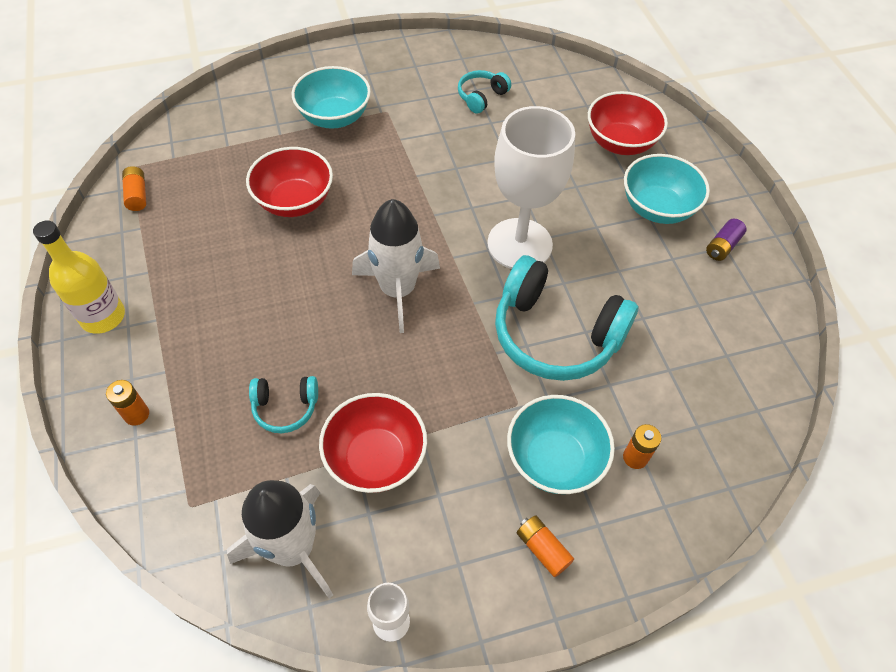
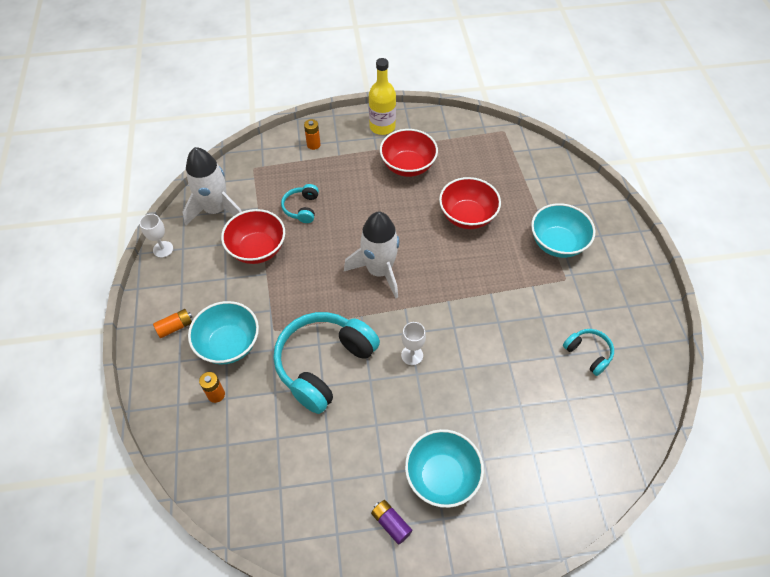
camera: 100 degrees right, 0 degrees up
(137, 195) = (478, 135): orange battery -> none
(519, 244) = (412, 355): white goblet -> white goblet, size x0.42
(620, 143) = (527, 465): red bowl -> red bowl (408, 166)

